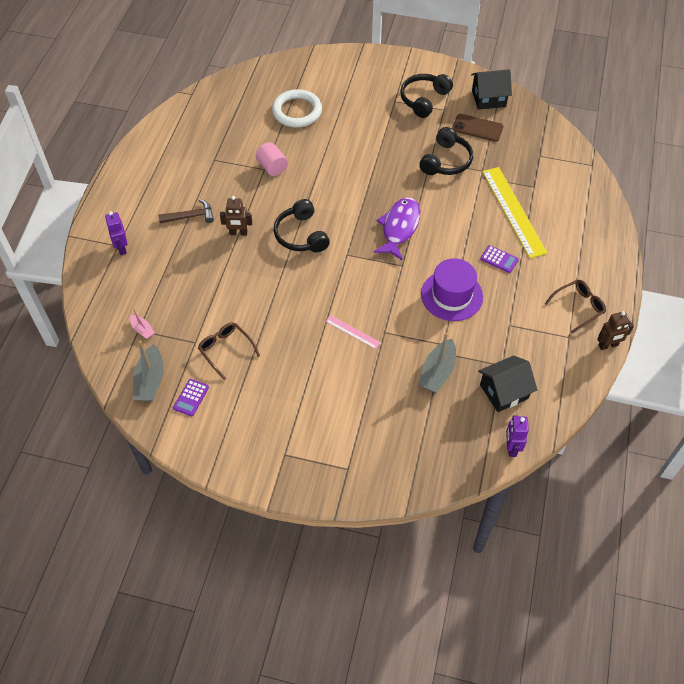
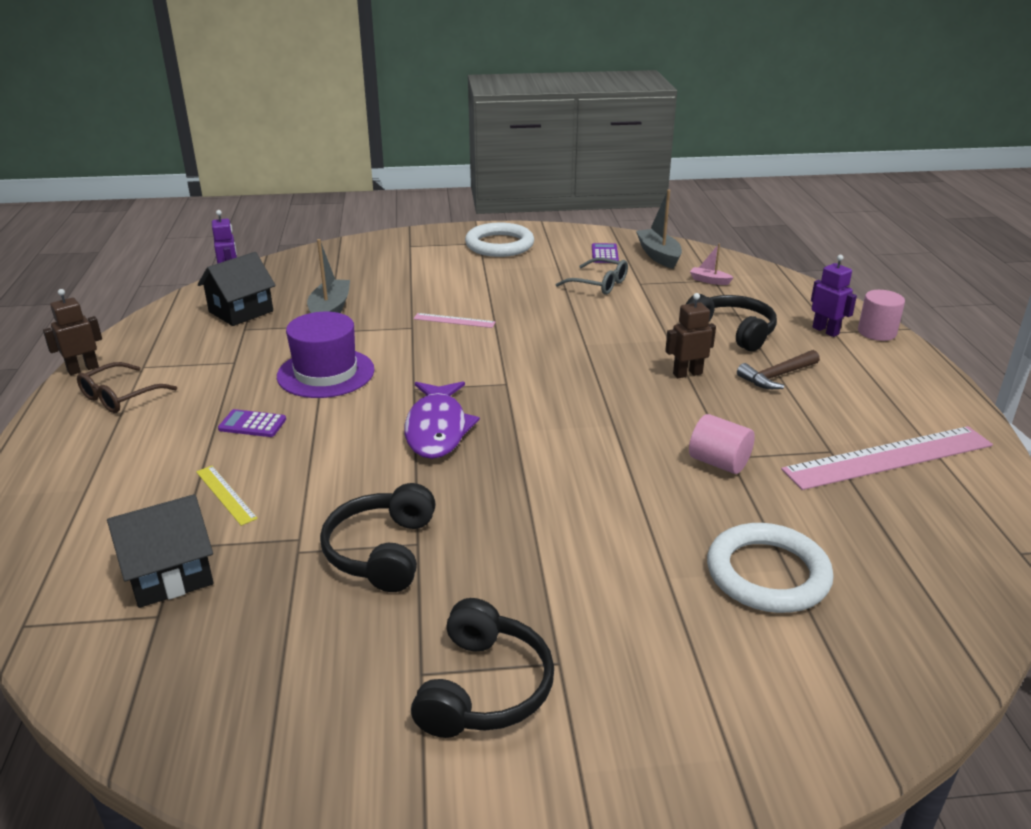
camera: 160 degrees right, 25 degrees down
(93, 237) = (877, 332): none -> pink cylinder
(191, 148) = (888, 457): none -> pink ruler
(226, 350) = (598, 284): brown glasses -> grey glasses
(269, 444) = (499, 245): none -> white ring
(301, 235) = (592, 390): black headphones -> black headphones (732, 331)
(477, 128) = (321, 645): brown phone -> none
(488, 98) = (299, 744): black house -> black house (170, 575)
(513, 211) = (225, 494): yellow ruler -> yellow ruler, size x0.46

